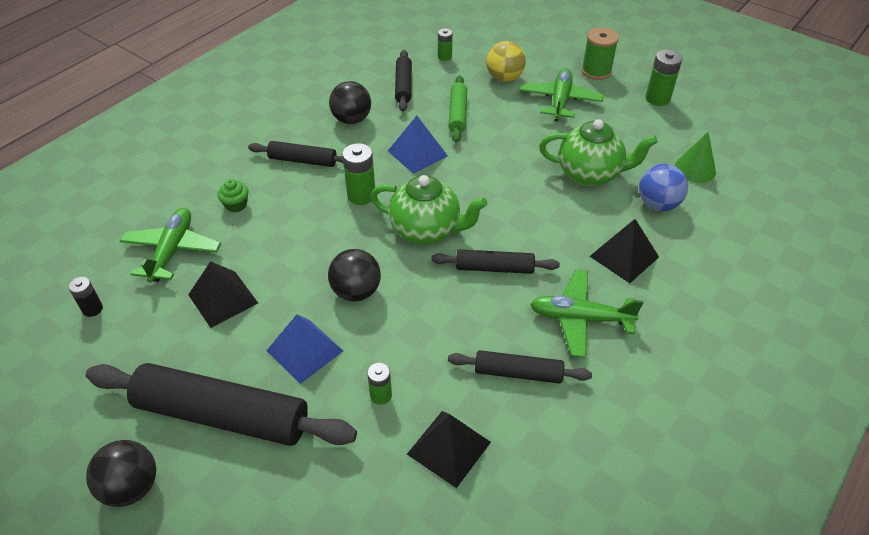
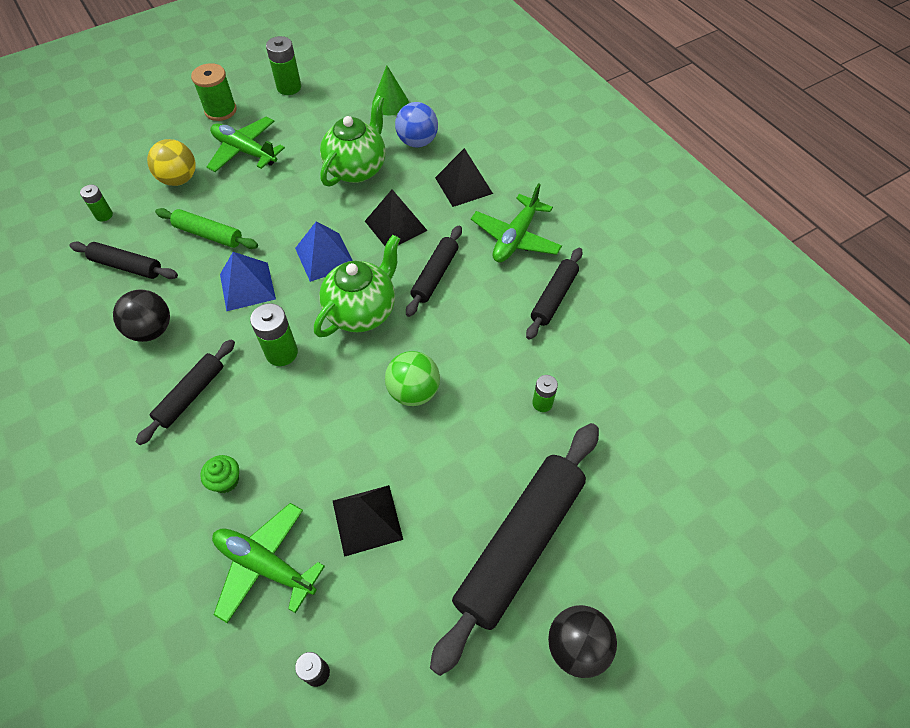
camera: 70 degrees left, 10 degrees up
(305, 350) = (469, 454): blue pyramid -> blue pyramid (325, 256)
(356, 291) = (413, 391): black ball -> green ball
(449, 448) = (610, 368): black pyramid -> black pyramid (395, 225)

